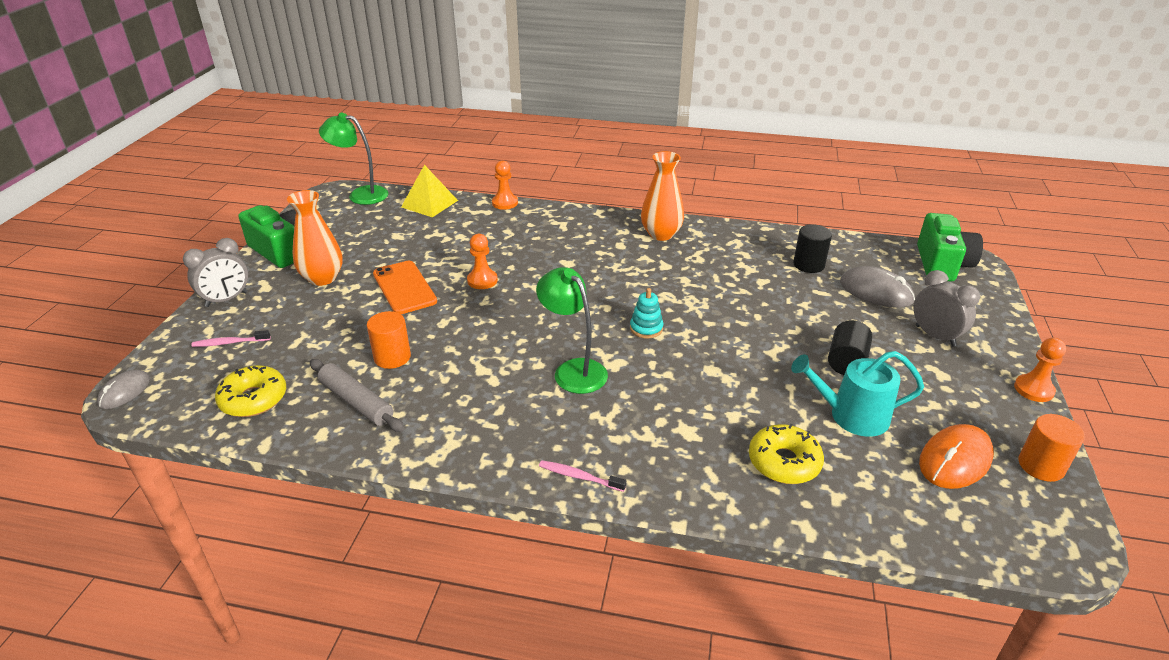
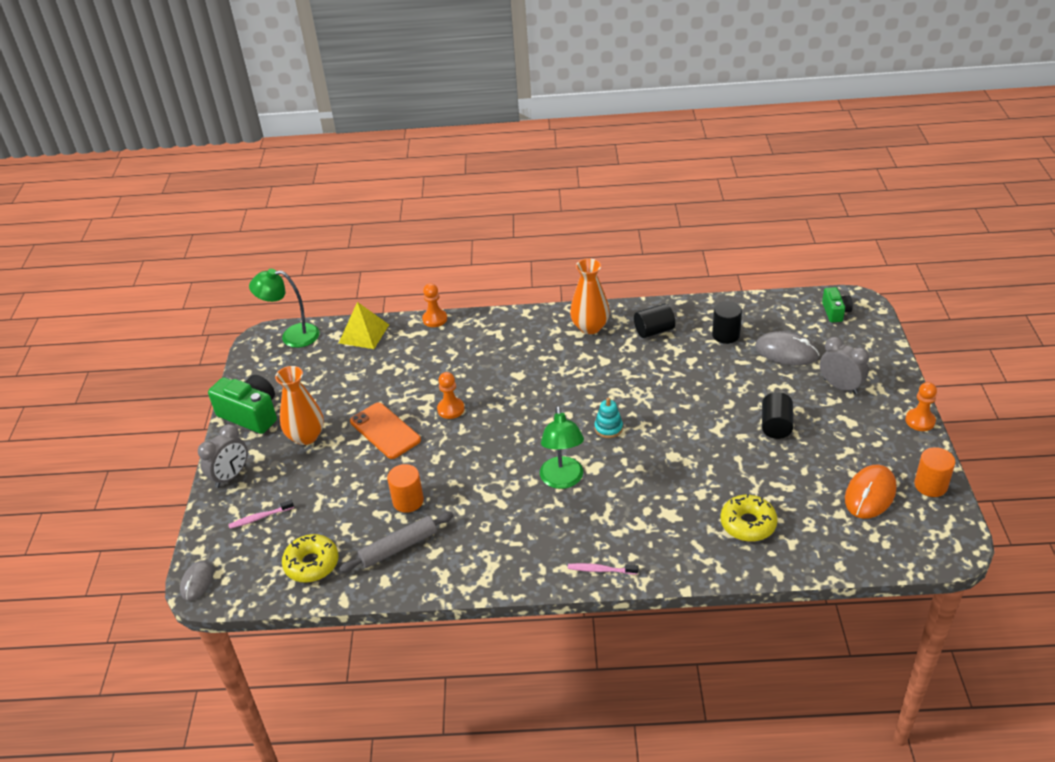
camera: 10 degrees left, 5 degrees up
(356, 402) = (398, 547): grey rolling pin -> grey rolling pin turned 60 degrees counterclockwise
(573, 370) = (563, 480): green lamp -> green lamp turned 135 degrees counterclockwise
(729, 248) = (654, 331): none -> black cylinder
(852, 416) = (789, 474): turquoise watering can -> none
(942, 264) = (835, 312): green camera -> green camera, size x0.57

